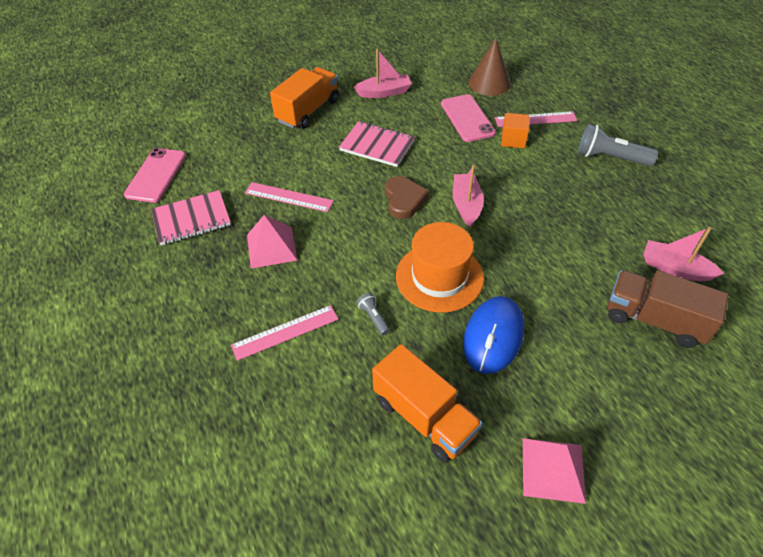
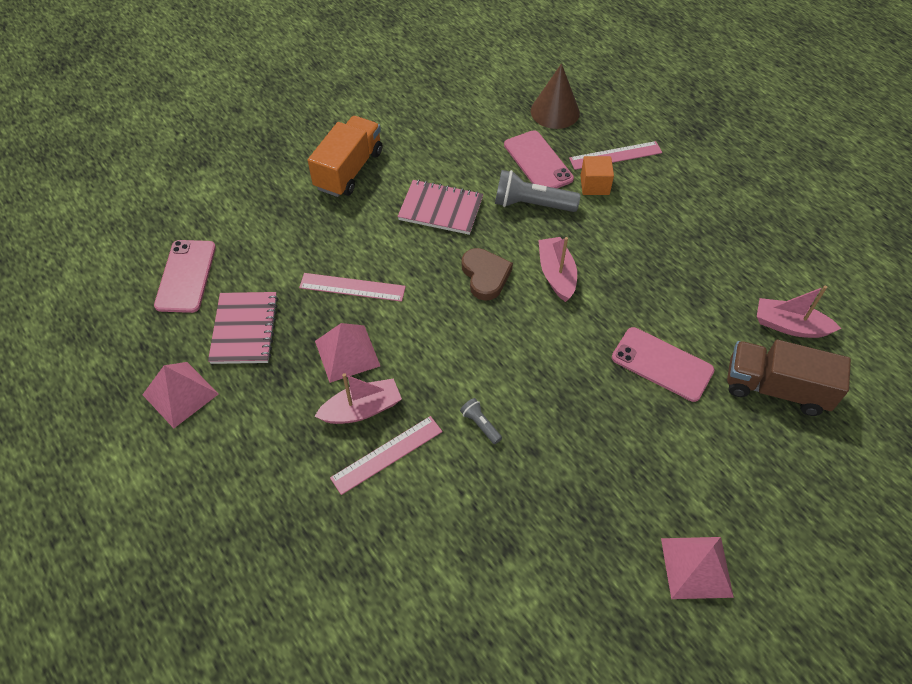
camera: 10 degrees left, 5 degrees up
(125, 263) = (180, 394): none -> pink pyramid
(191, 219) = (245, 329): pink notebook -> pink notebook turned 60 degrees counterclockwise
(384, 92) = (434, 136): pink boat -> pink boat (362, 409)
(424, 417) = (556, 530): orange truck -> none
(439, 277) = (543, 367): orange hat -> none
(493, 336) = (612, 429): blue mouse -> none
(549, 287) = (662, 364): none -> pink phone
(610, 157) = (705, 197): grey flashlight -> grey flashlight (531, 204)

